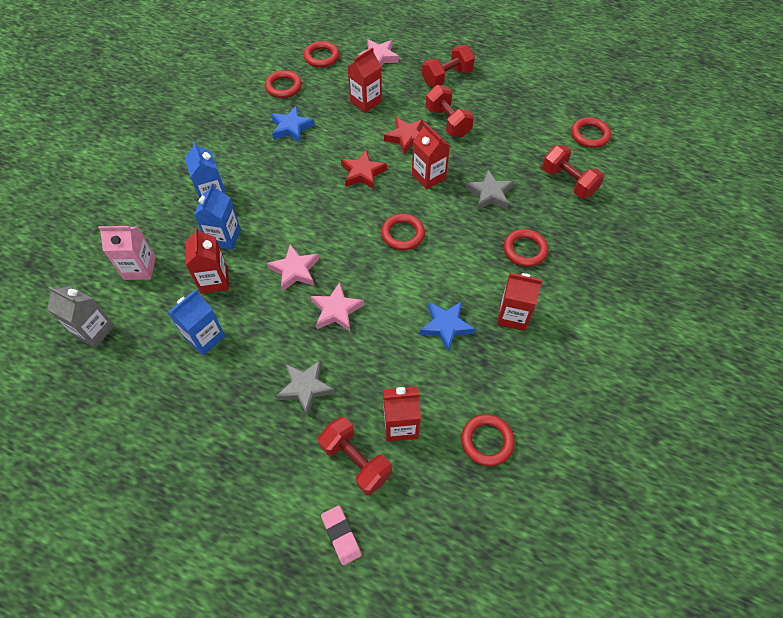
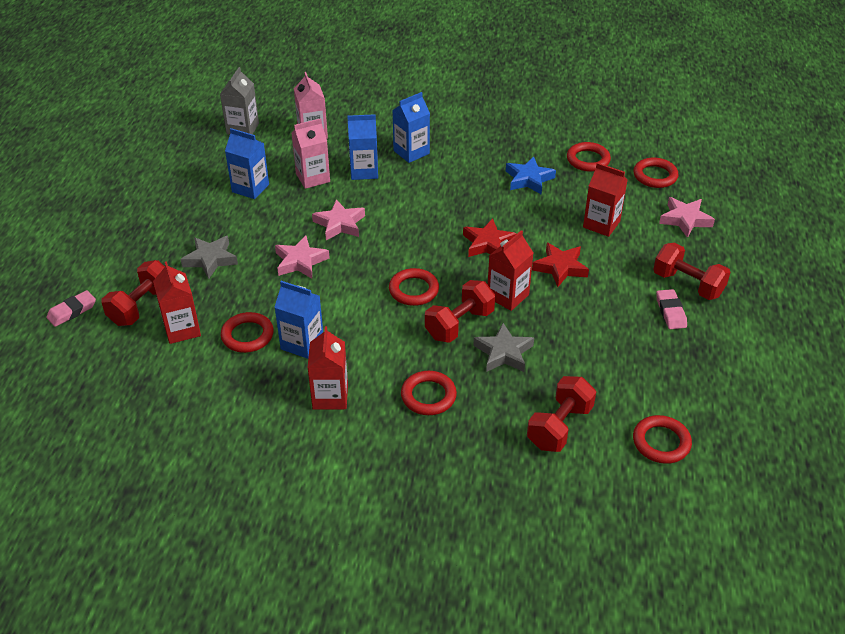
camera: 75 degrees right, 15 degrees down
(214, 280) = (313, 178): red carton -> pink carton
(446, 326) = (302, 343): blue star -> blue carton
(448, 122) = (606, 298): red dumbbell -> red dumbbell (459, 324)
(472, 94) = (670, 312): none -> pink eraser
(487, 441) = (173, 395): red ring -> red ring (247, 335)

